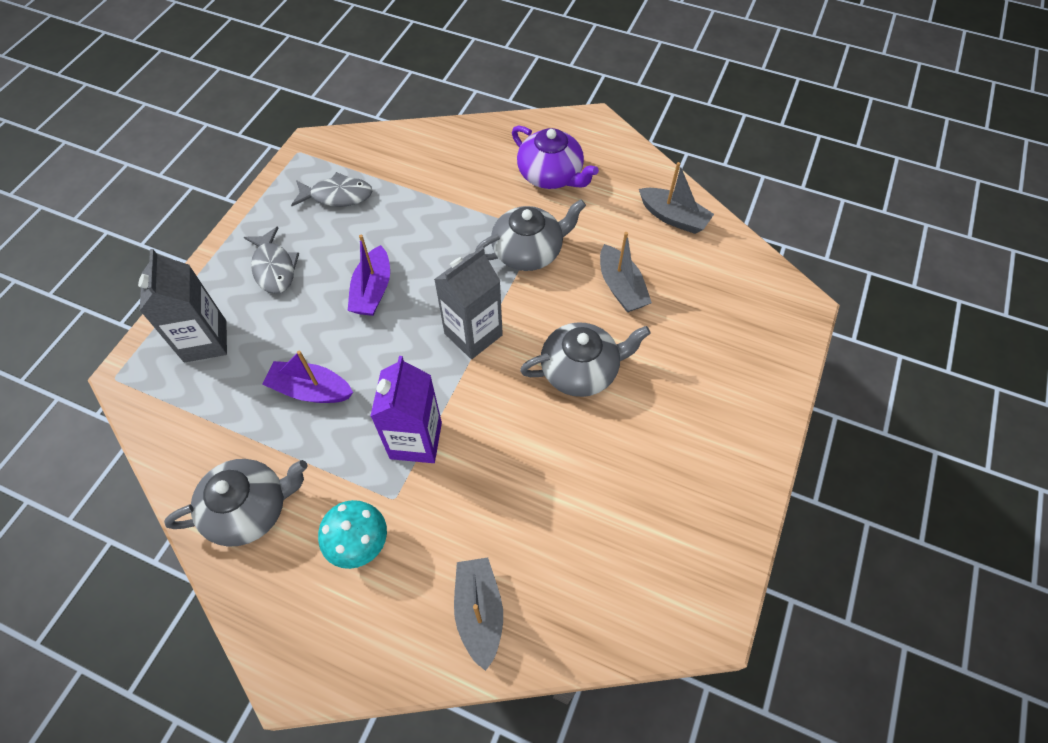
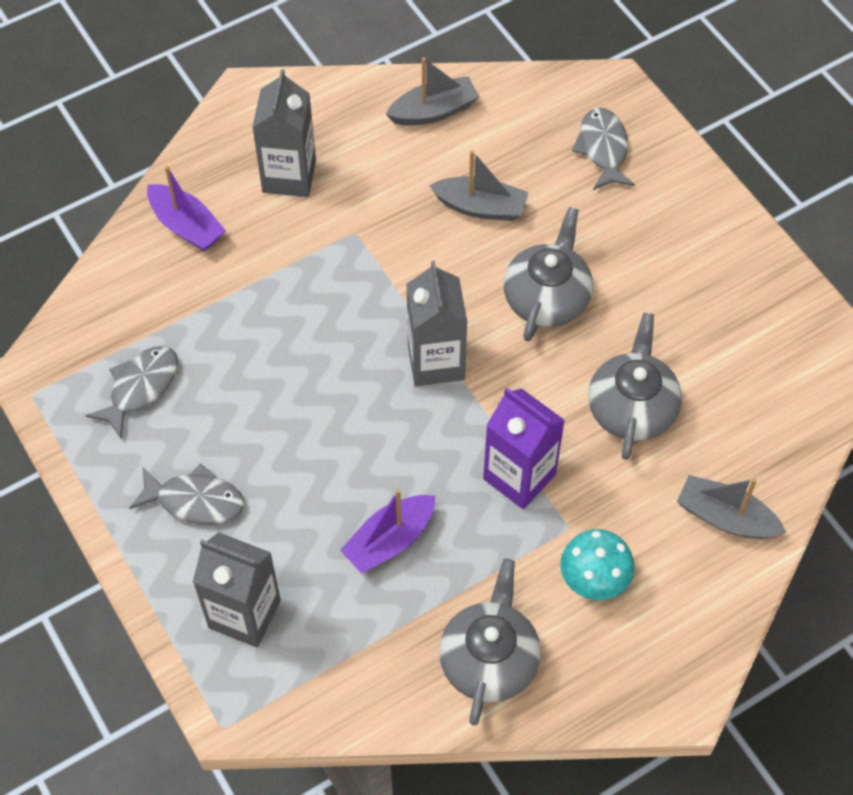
camera: 55 degrees left, 0 degrees up
(372, 290) = (307, 421): purple boat -> purple boat (186, 226)
(529, 251) = (373, 256): grey teapot -> grey teapot (631, 407)
(551, 175) = (289, 176): purple teapot -> grey carton
(740, 331) = (603, 149): none -> grey fish

